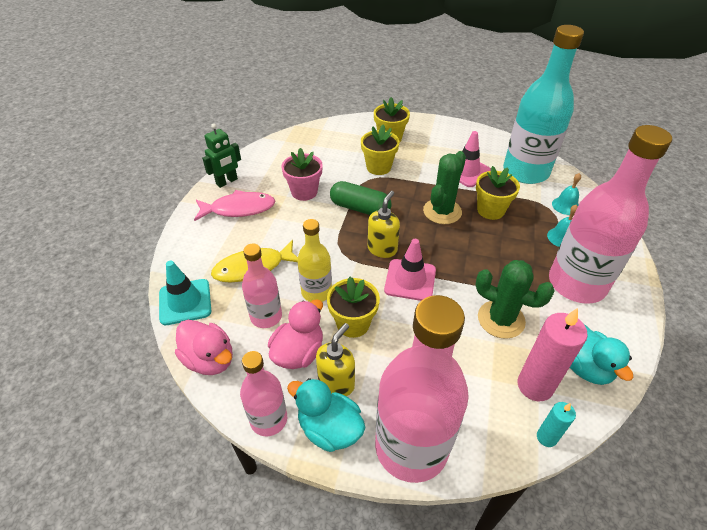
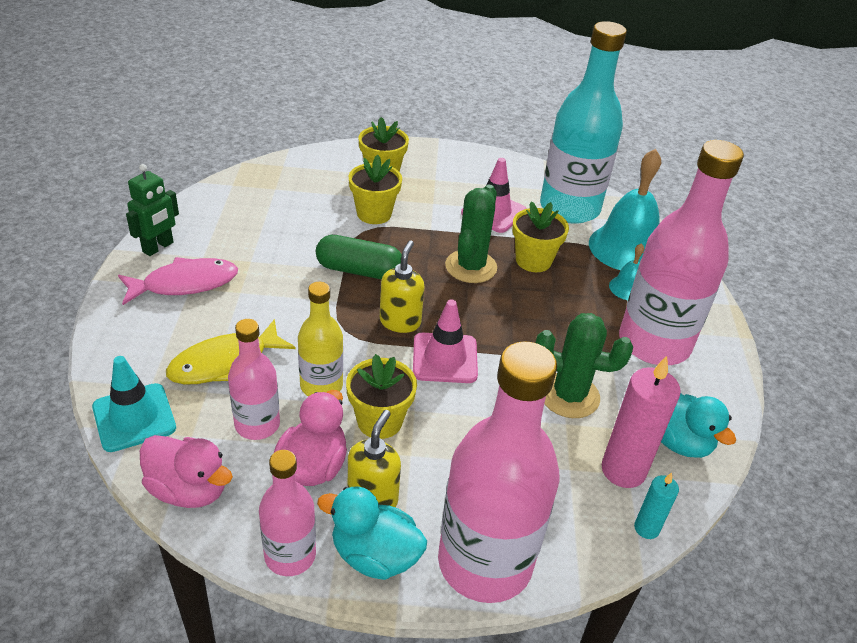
camera: 15 degrees left, 5 degrees down
(304, 192) = (276, 254): pink flower pot -> none
(565, 205) = (626, 248): turquoise bell -> turquoise bell, size x2.14

